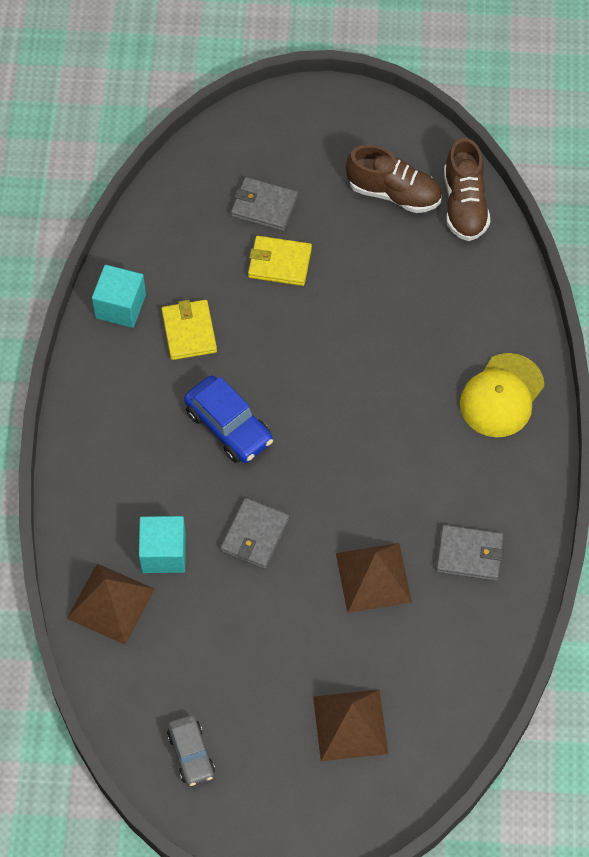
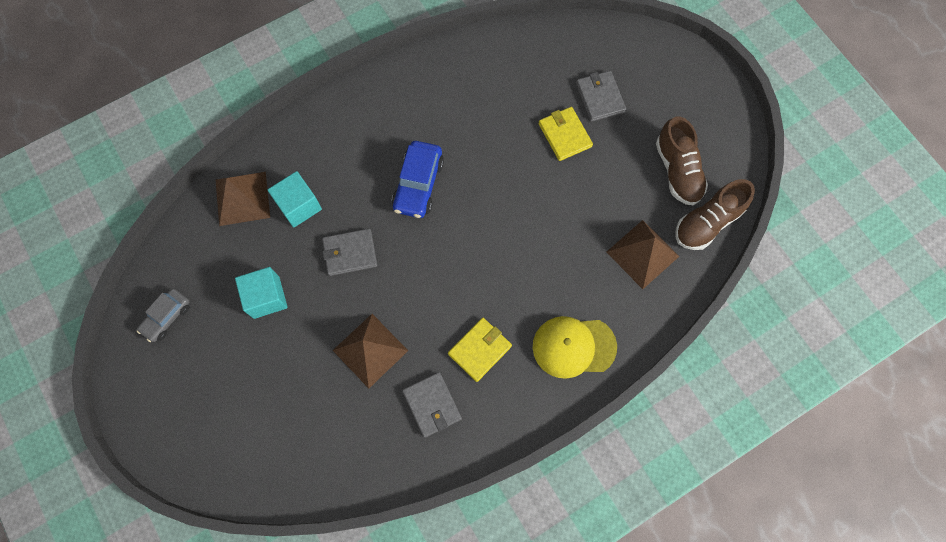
camera: 55 degrees right, 10 degrees up
(120, 306) = (458, 63): turquoise cube -> turquoise cube (266, 297)
(189, 332) = (470, 115): yellow wallet -> yellow wallet (479, 350)
(350, 724) = (250, 406): brown pyramid -> brown pyramid (642, 254)

